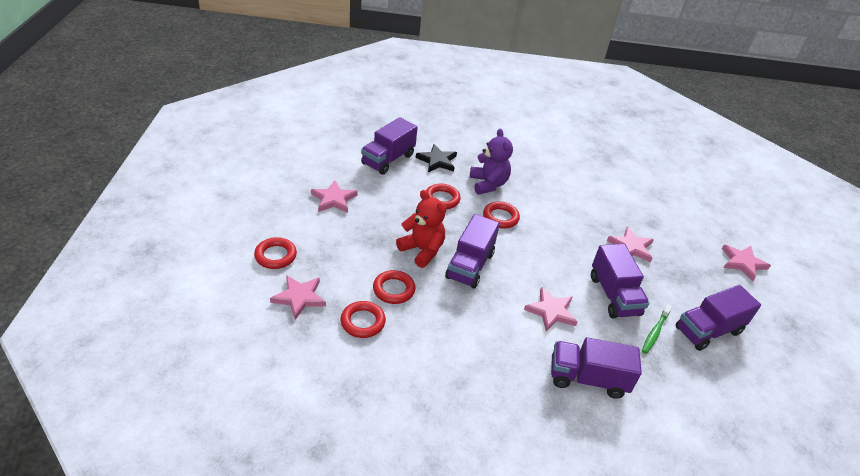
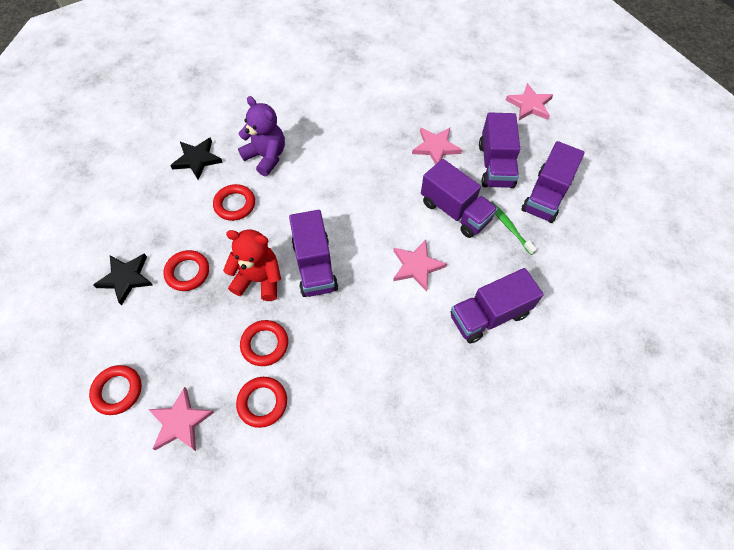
camera: 30 degrees left, 20 degrees up
(334, 199) = (126, 278): pink star -> black star
(388, 159) = (146, 190): purple truck -> purple truck (495, 165)
(500, 217) = (304, 190): red ring -> red ring (188, 272)
(655, 332) = (509, 227): green toothbrush -> green toothbrush turned 150 degrees clockwise

